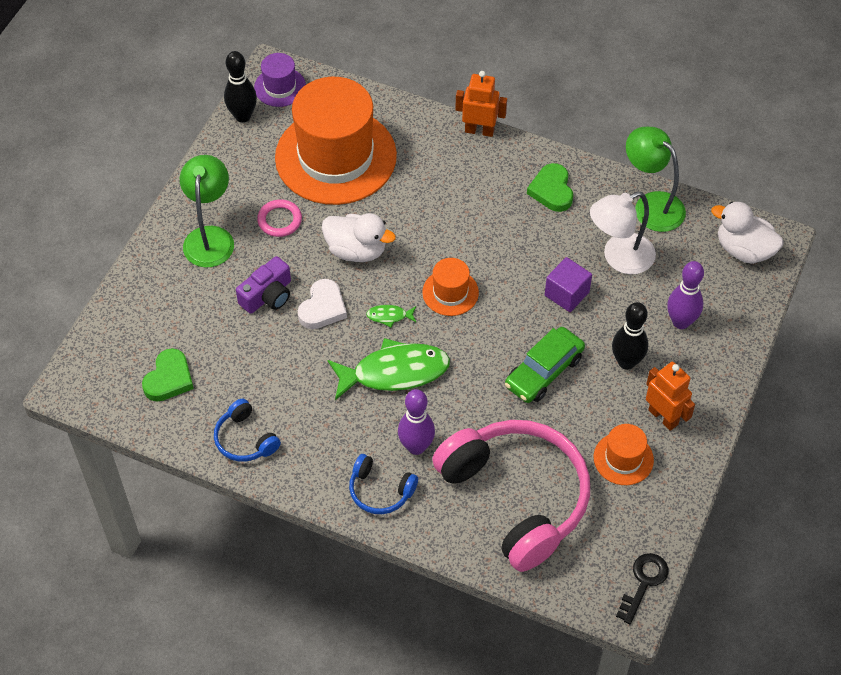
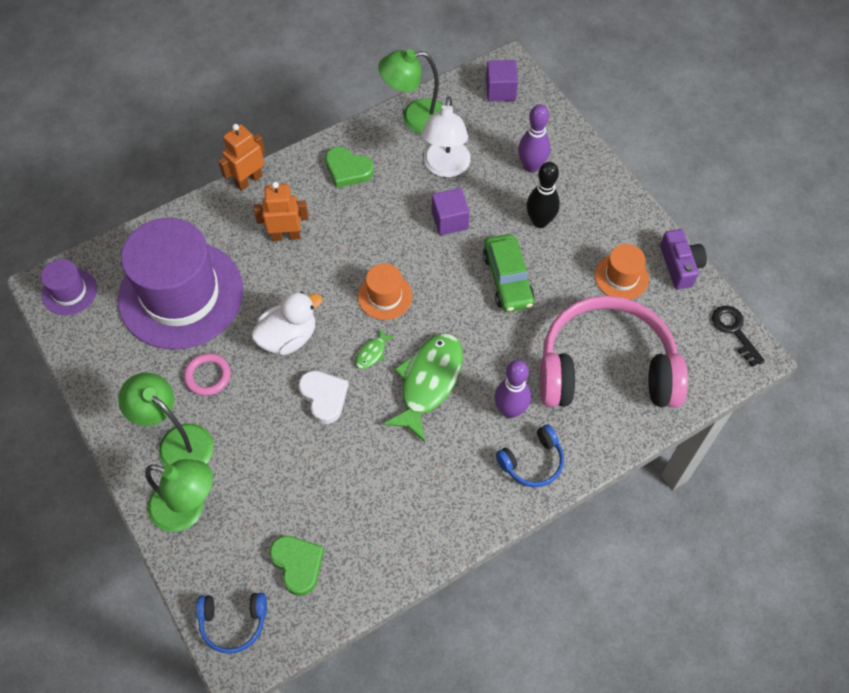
camera: 55 degrees left, 5 degrees up
(161, 280) = (188, 509): none -> green lamp
(243, 116) = (72, 338): black bowling pin -> none
(245, 439) = (407, 537): blue headphones -> blue headphones (233, 622)
(268, 295) = (276, 432): purple camera -> purple camera (680, 265)
(335, 156) = (181, 295): orange hat -> purple hat
(663, 417) = (604, 229): orange robot -> orange robot (286, 235)
(744, 250) = (500, 90): white duck -> purple cube

